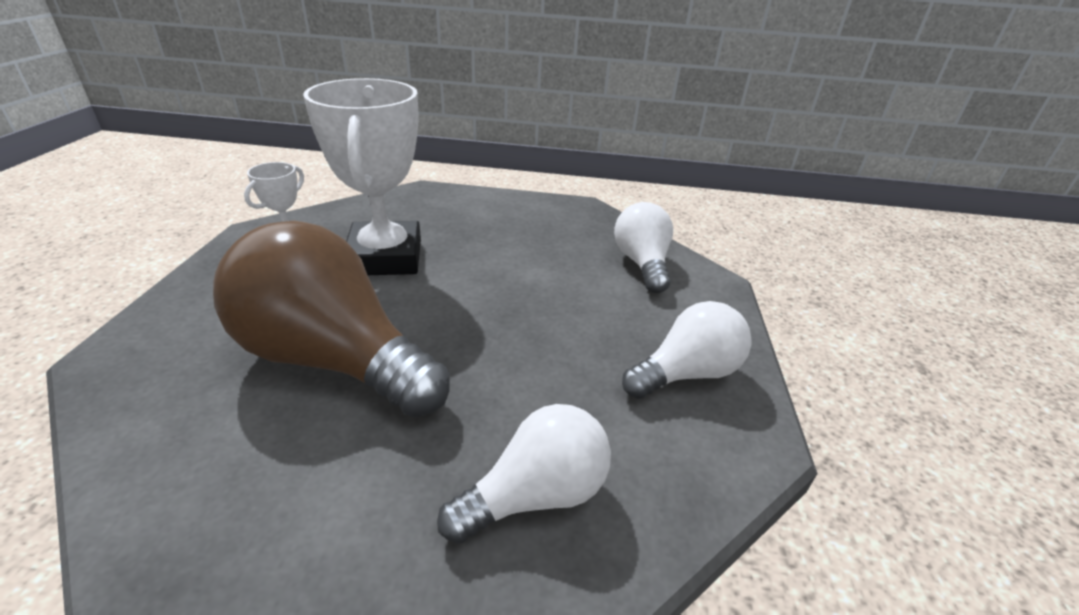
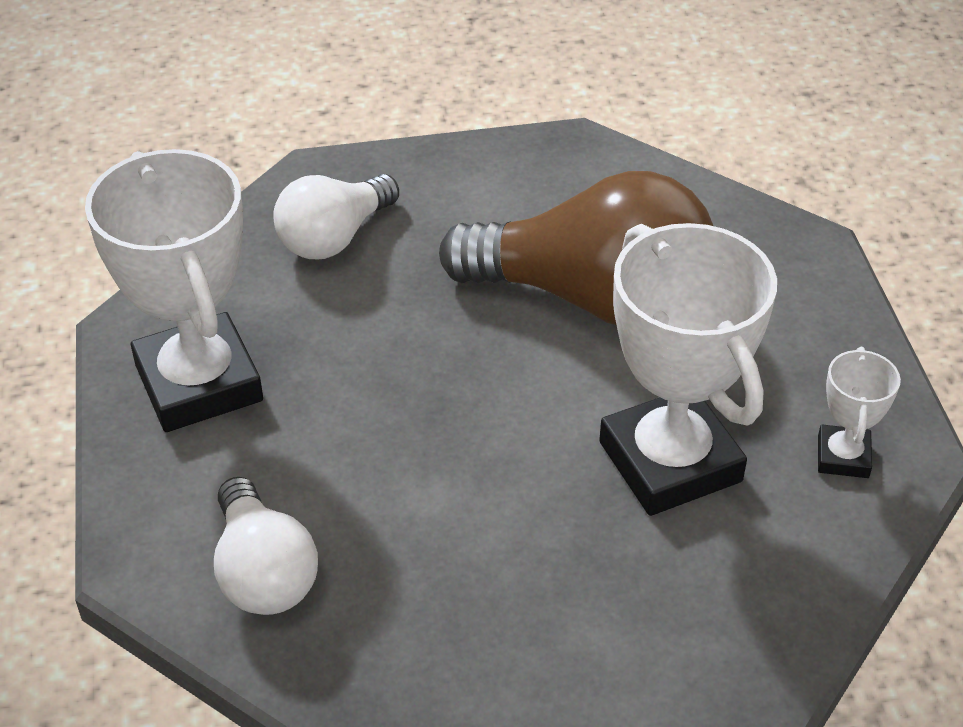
camera: 165 degrees right, 10 degrees up
(686, 373) = (199, 383): white light bulb -> white trophy

